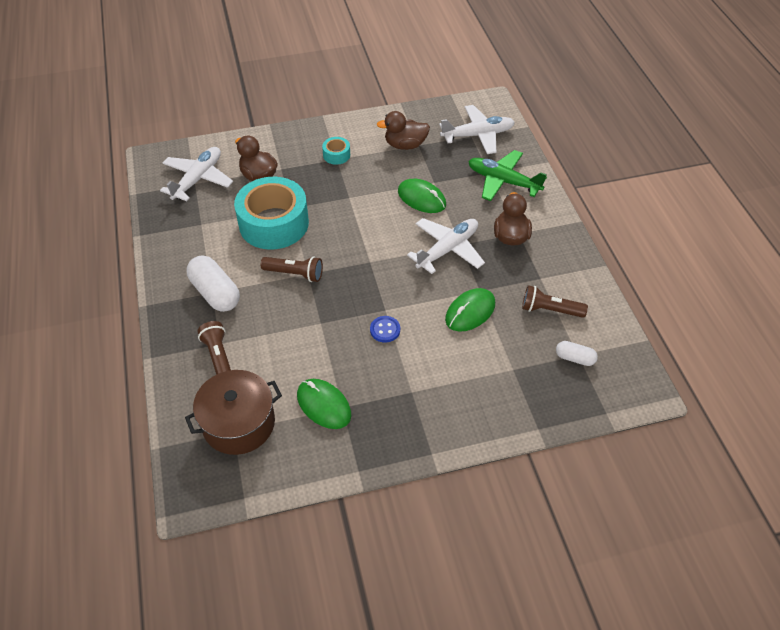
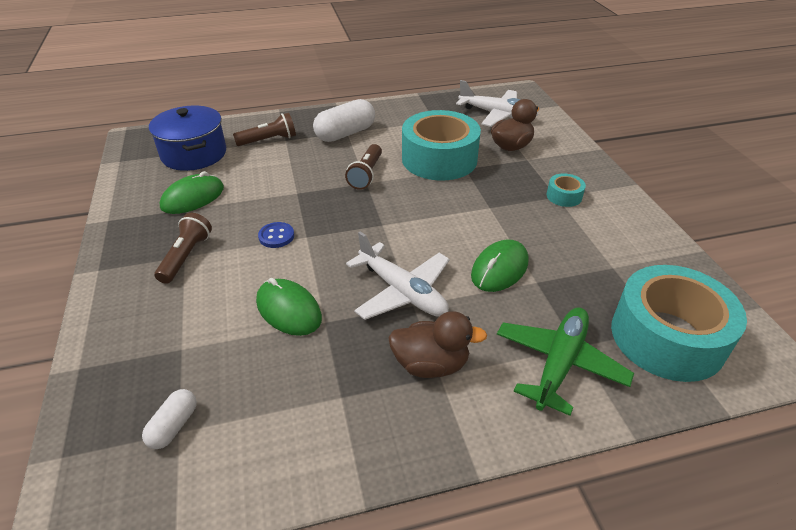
camera: 90 degrees right, 10 degrees down
(239, 423) = (194, 154): brown pot -> blue pot
(405, 145) = (607, 254): brown duck -> none
(478, 135) = (667, 337): white plane -> turquoise tape
(549, 310) = (274, 402): brown flashlight -> brown flashlight (186, 256)

